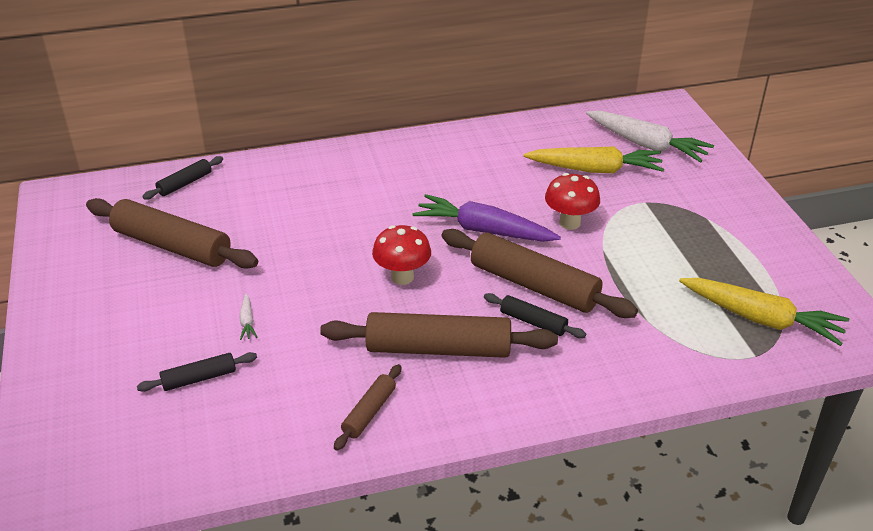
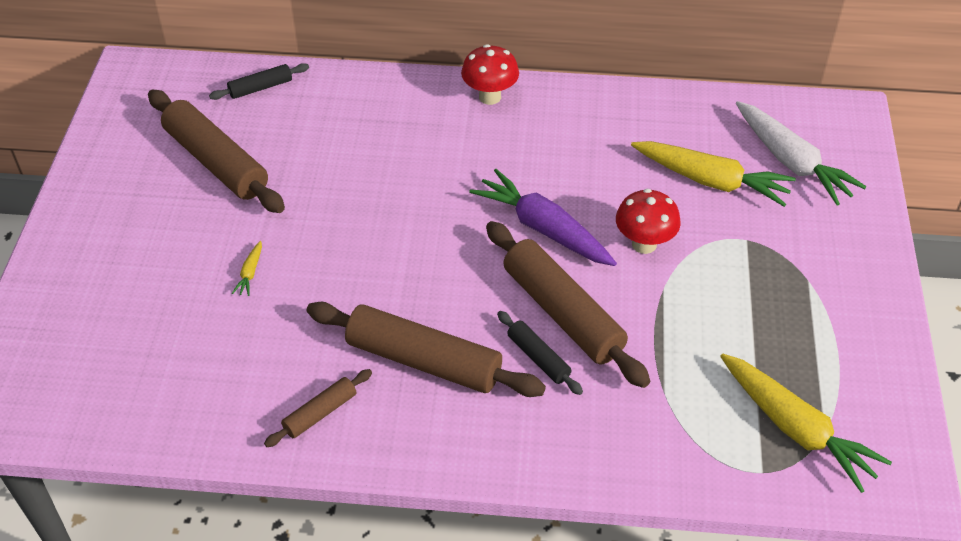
camera: 20 degrees right, 10 degrees up
(199, 378) = (177, 325): black rolling pin -> none
(247, 321) = (250, 273): white carrot -> yellow carrot
(402, 277) = (428, 263): red mushroom -> red mushroom (490, 97)

